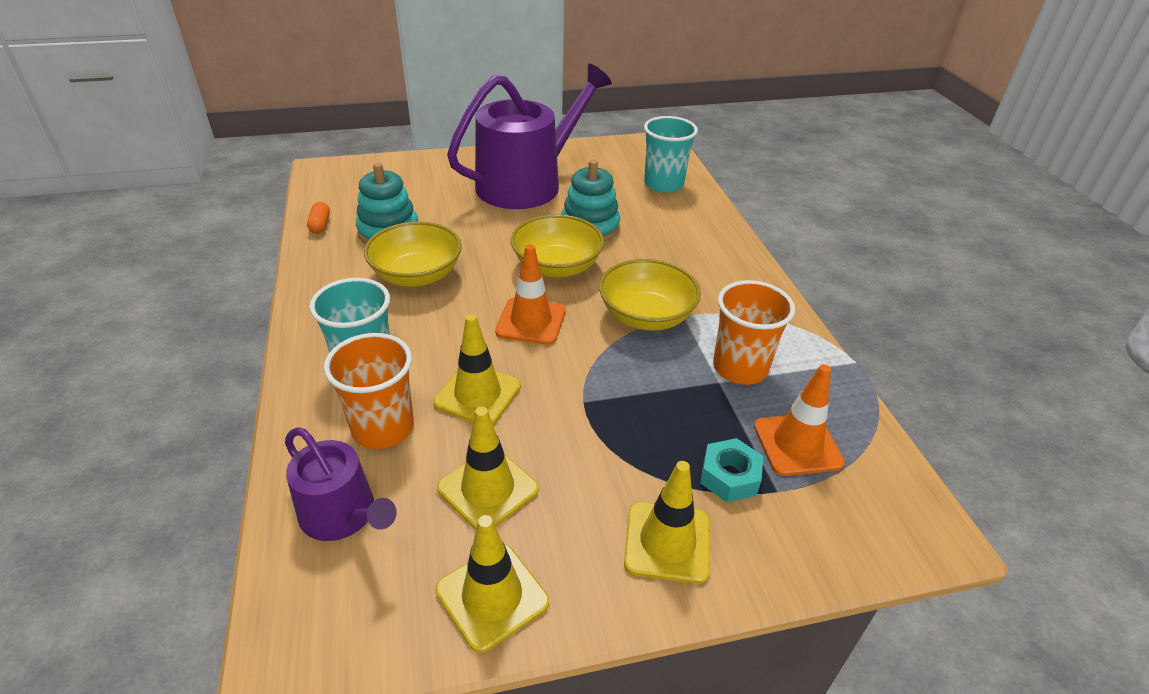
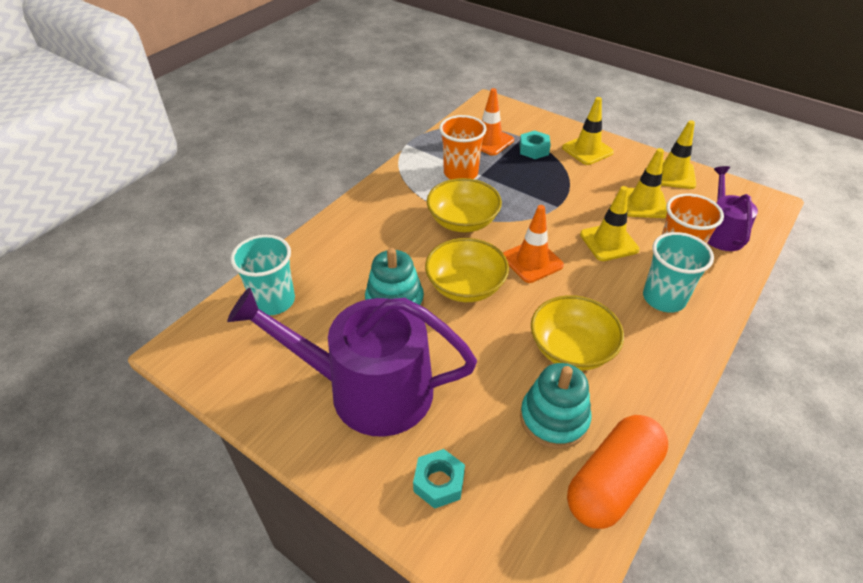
camera: 130 degrees left, 5 degrees up
(320, 225) = (612, 482): orange capsule -> orange capsule, size x2.48
(429, 176) = (439, 482): none -> turquoise nut

